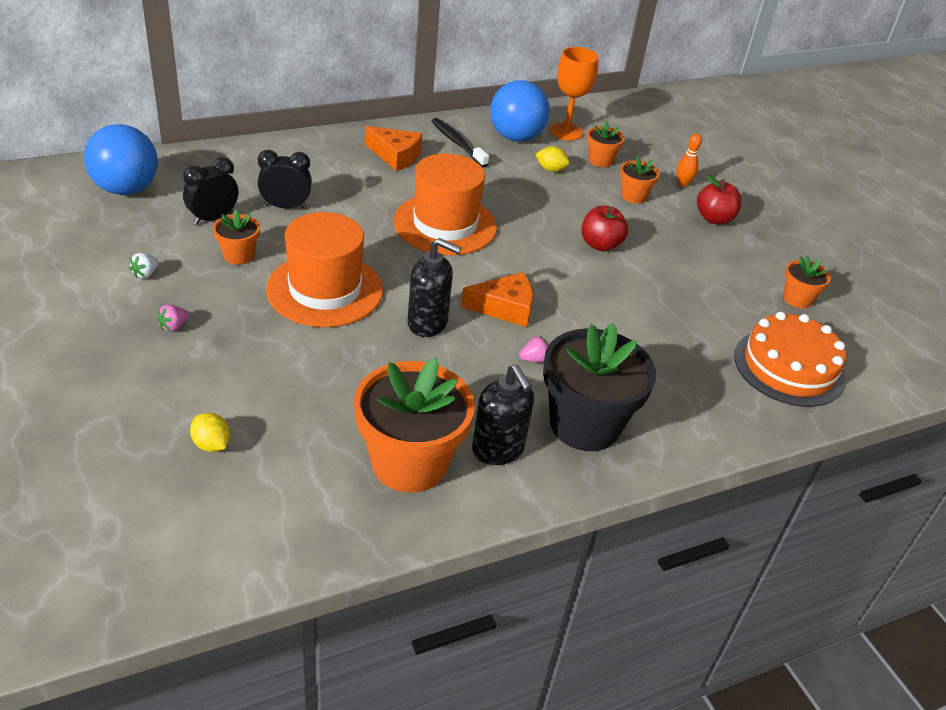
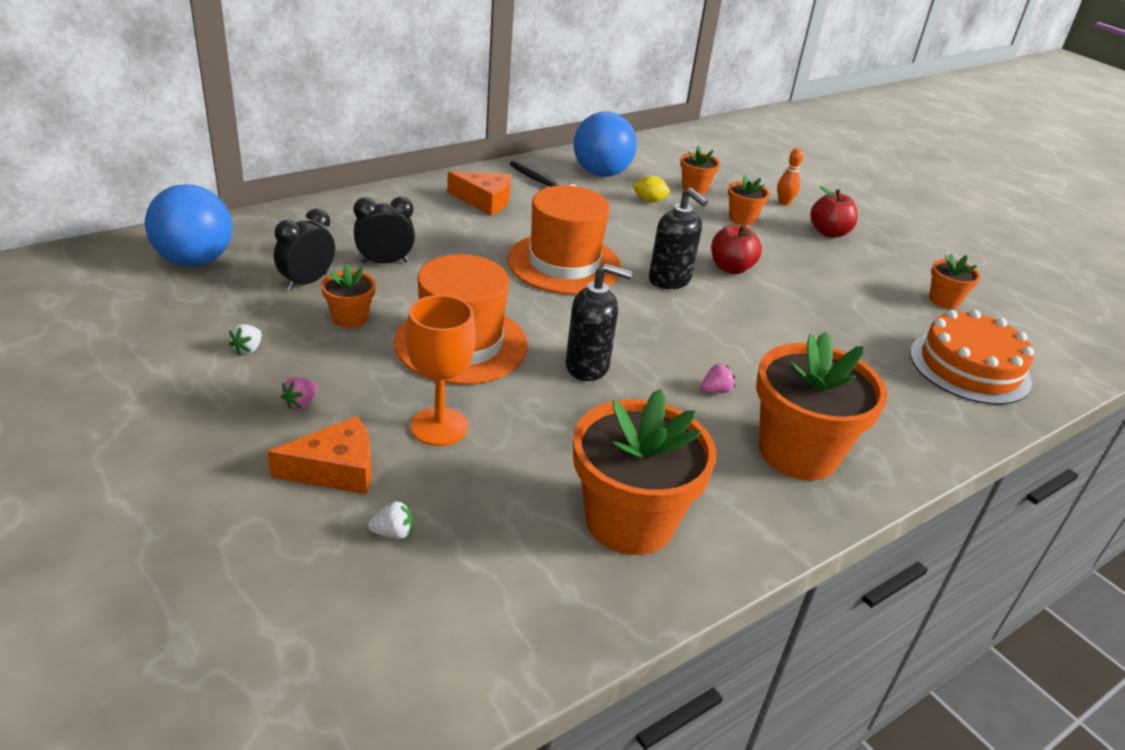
camera: 10 degrees left, 5 degrees down
(211, 444) = (393, 533): yellow lemon -> white strawberry
(498, 450) = (719, 492): black soap dispenser -> black soap dispenser (670, 280)
(505, 308) = (662, 341): orange cheese -> orange cheese (336, 469)
(566, 131) = (649, 164): orange goblet -> orange goblet (439, 426)
(584, 425) = (798, 452): black flower pot -> orange flower pot

